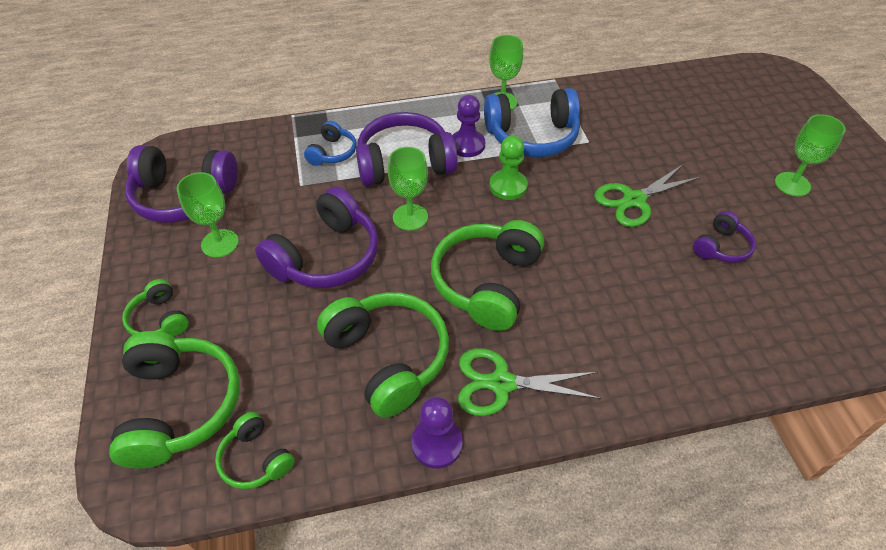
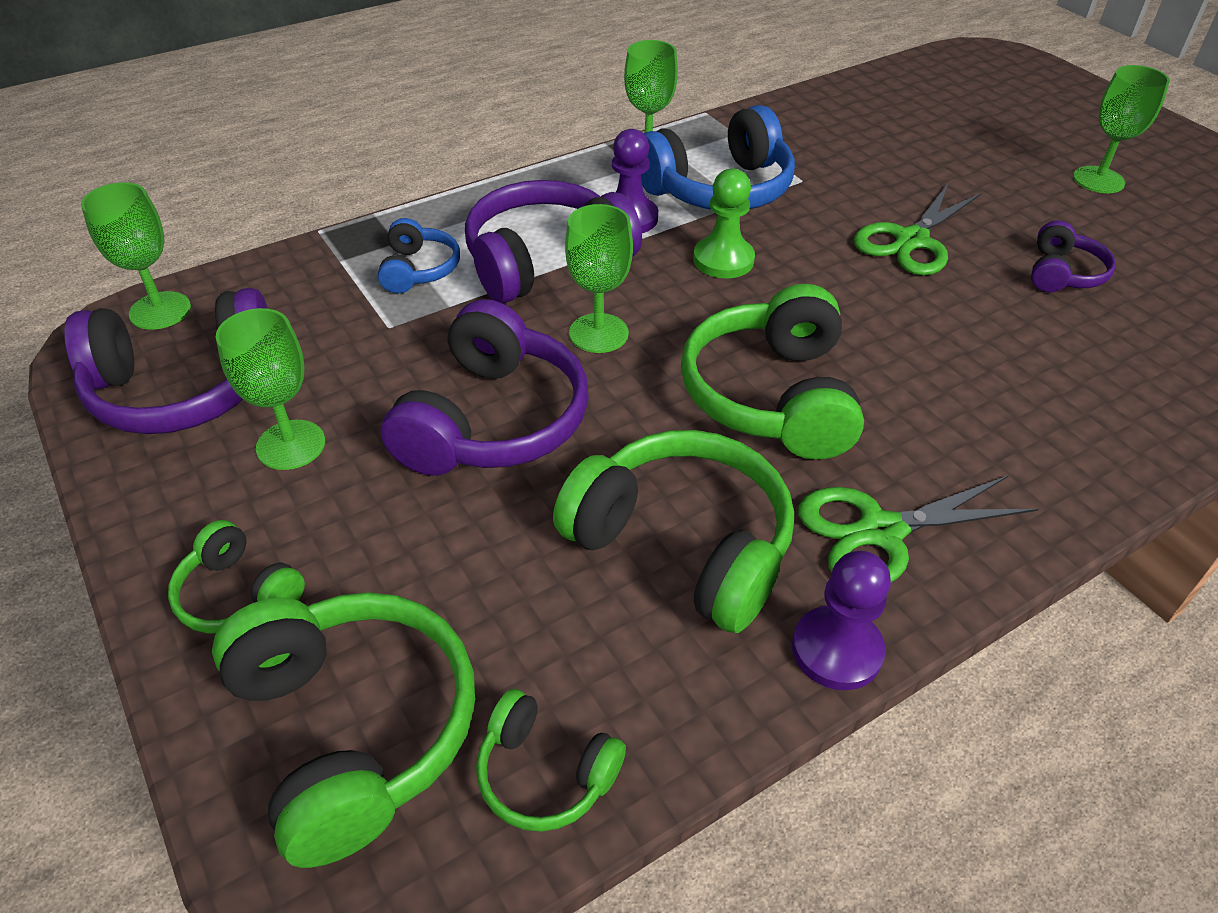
camera: 20 degrees left, 5 degrees down
(191, 147) = (160, 311): none -> green goblet

